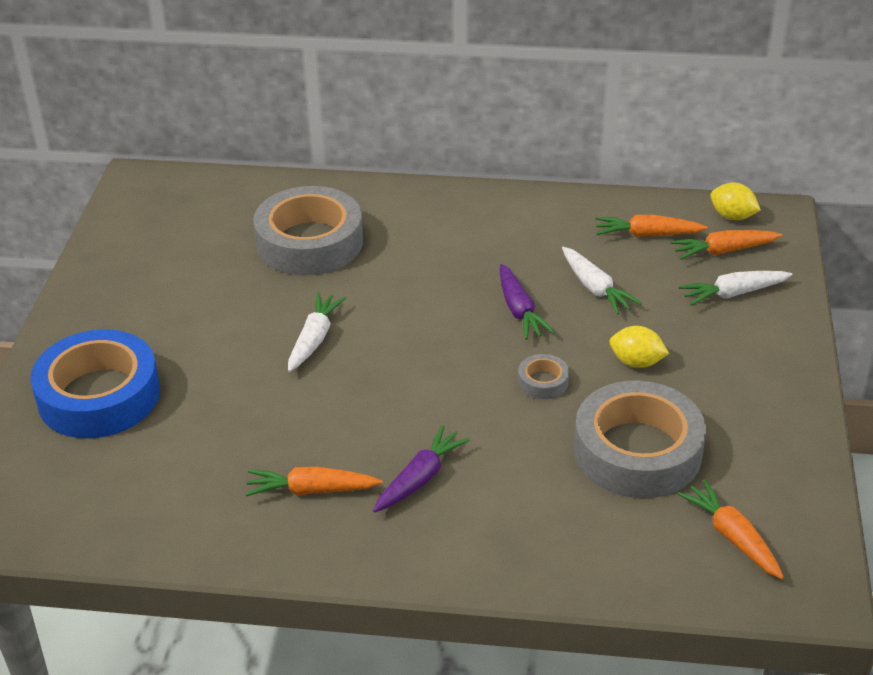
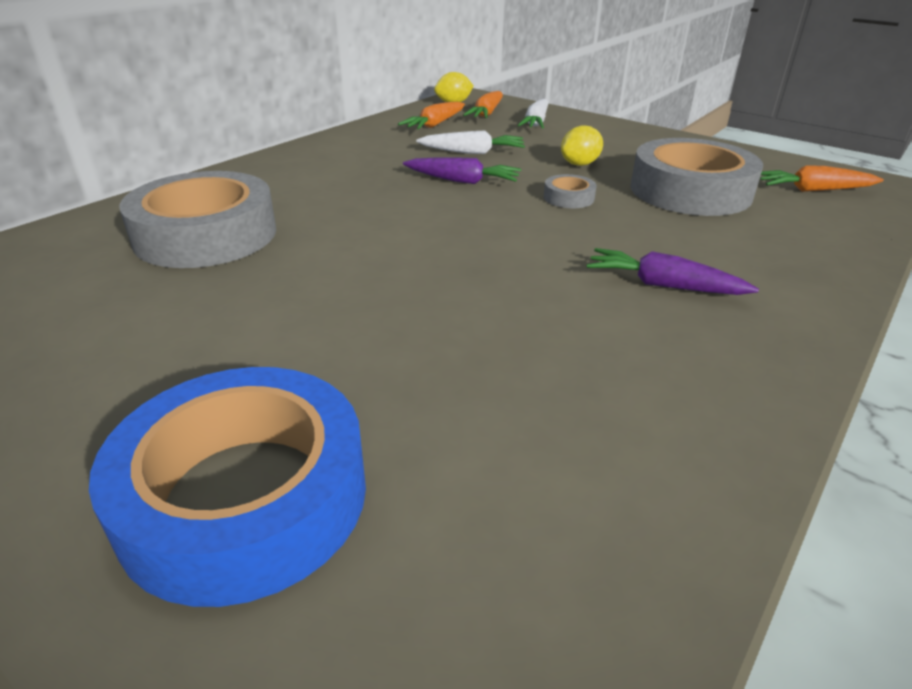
camera: 60 degrees left, 5 degrees down
(311, 490) = (640, 356): orange carrot -> none
(314, 339) = (369, 277): white carrot -> none
(420, 478) = (663, 285): purple carrot -> purple carrot turned 45 degrees counterclockwise

